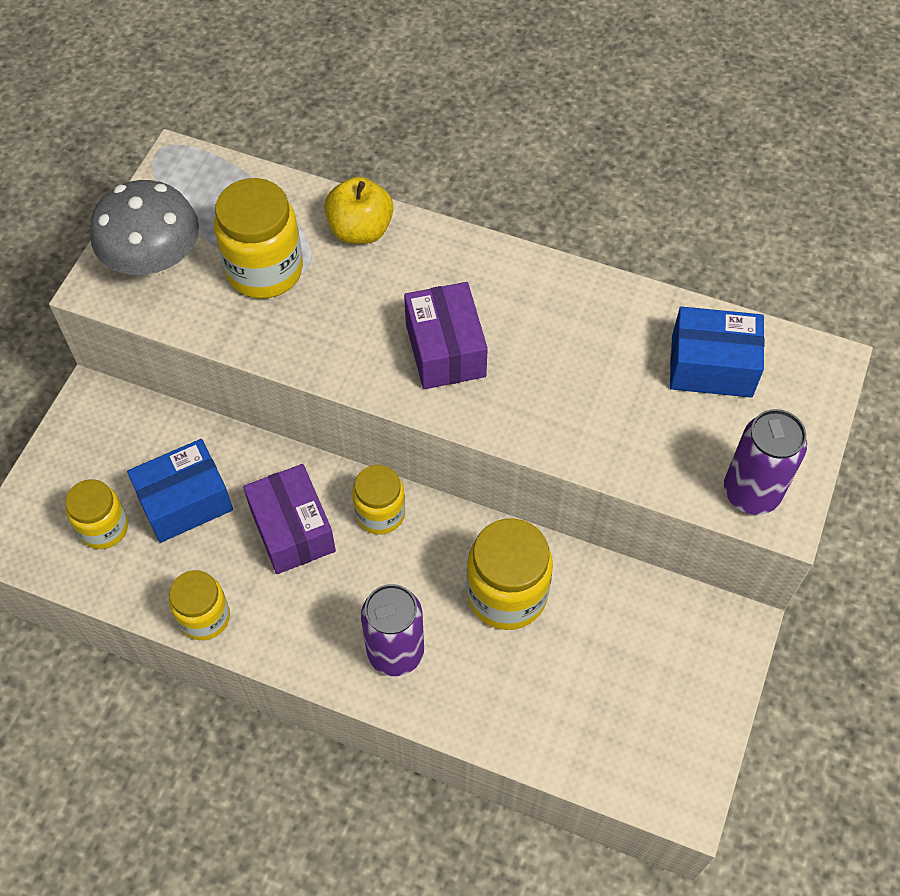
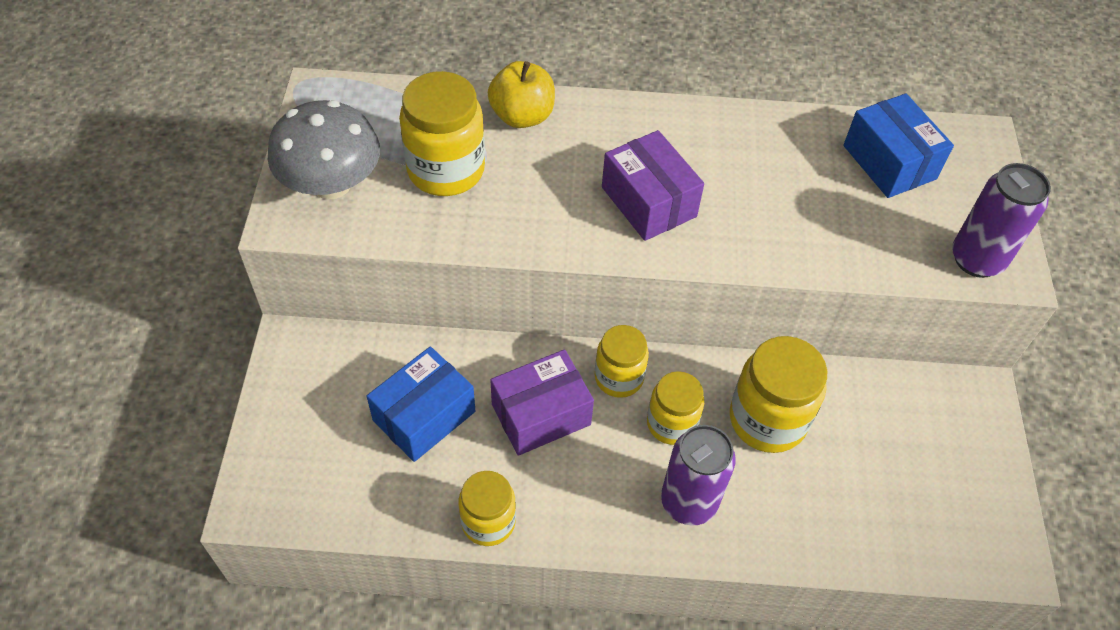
camera: 20 degrees left, 5 degrees down
(104, 528) = (350, 463): yellow jar -> yellow jar (671, 423)
(292, 530) = (541, 414): purple box -> purple box turned 75 degrees counterclockwise
(711, 366) = (889, 162): blue box -> blue box turned 75 degrees clockwise

